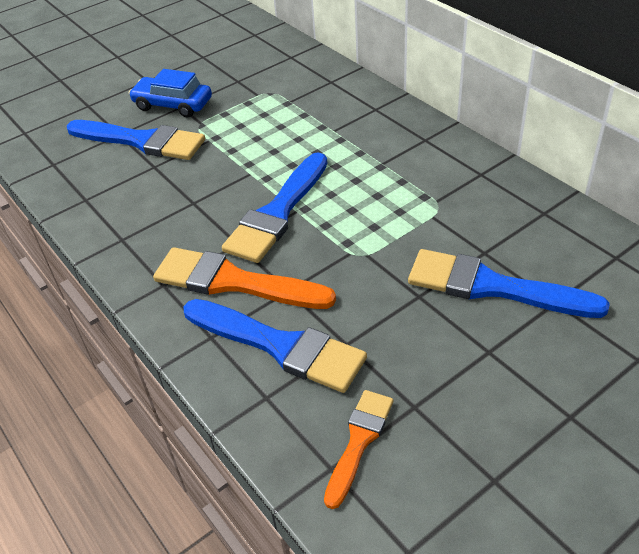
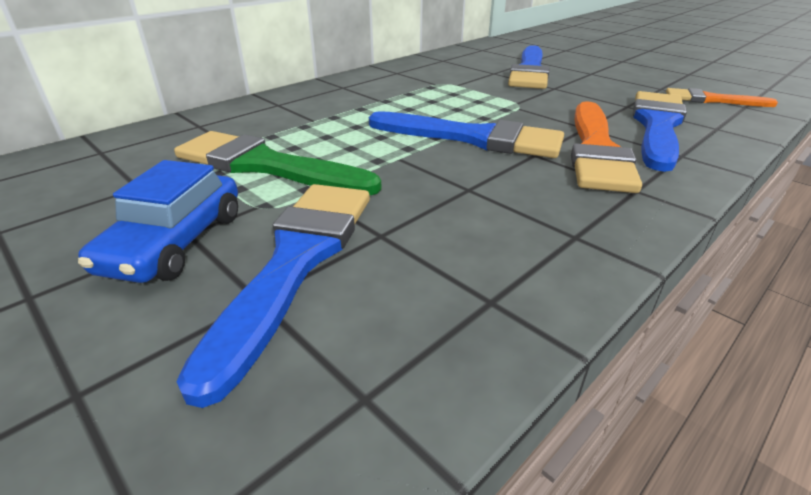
camera: 100 degrees left, 10 degrees down
(252, 119) = (266, 165): none -> green brush

